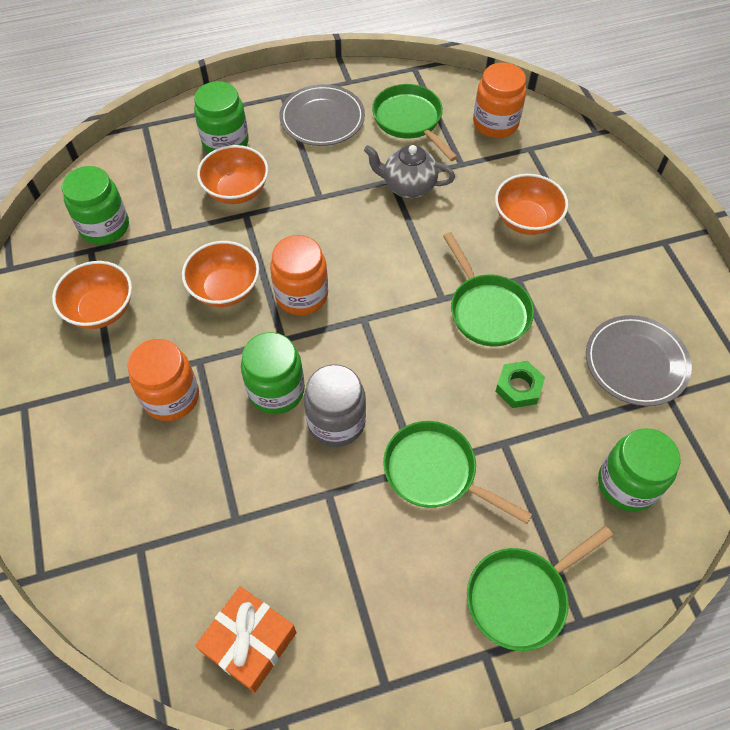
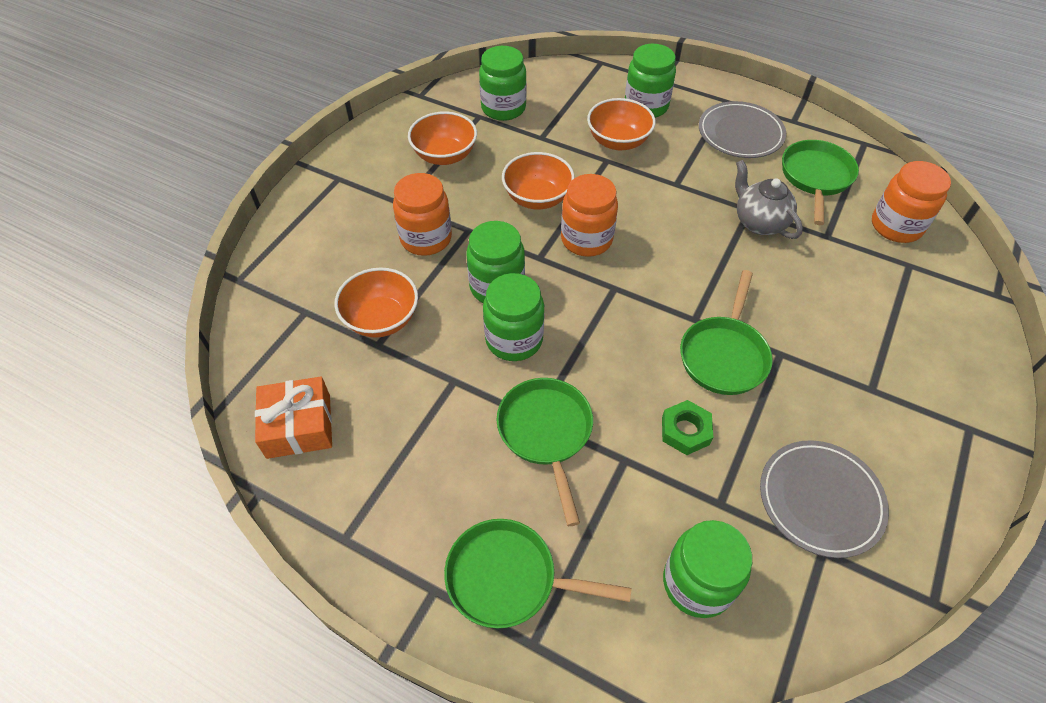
camera: 45 degrees right, 5 degrees down
(336, 422) = (514, 339): grey jar -> green jar
(526, 220) = (840, 315): orange bowl -> orange bowl (381, 319)

